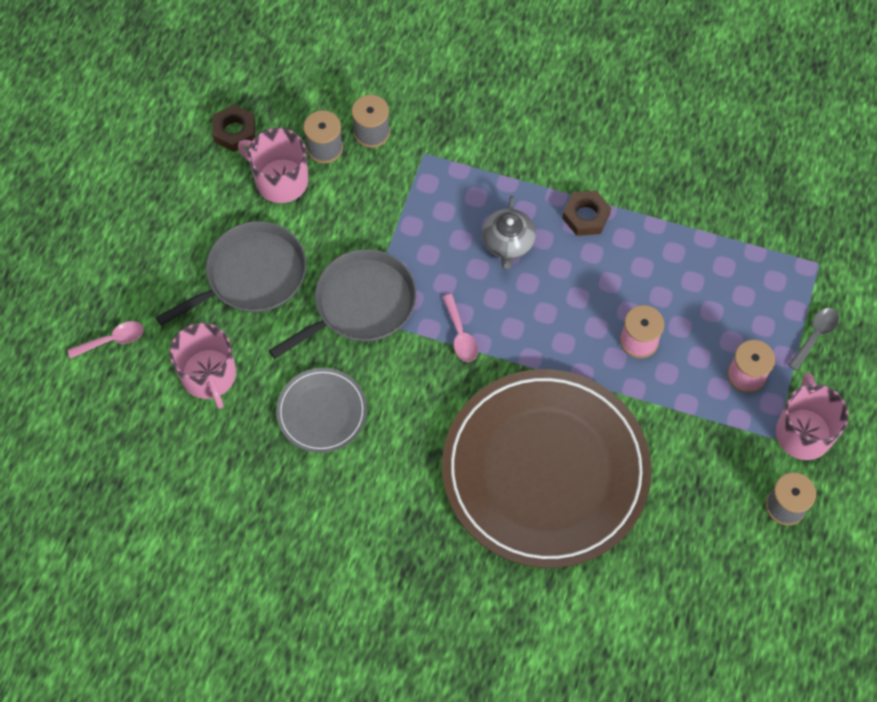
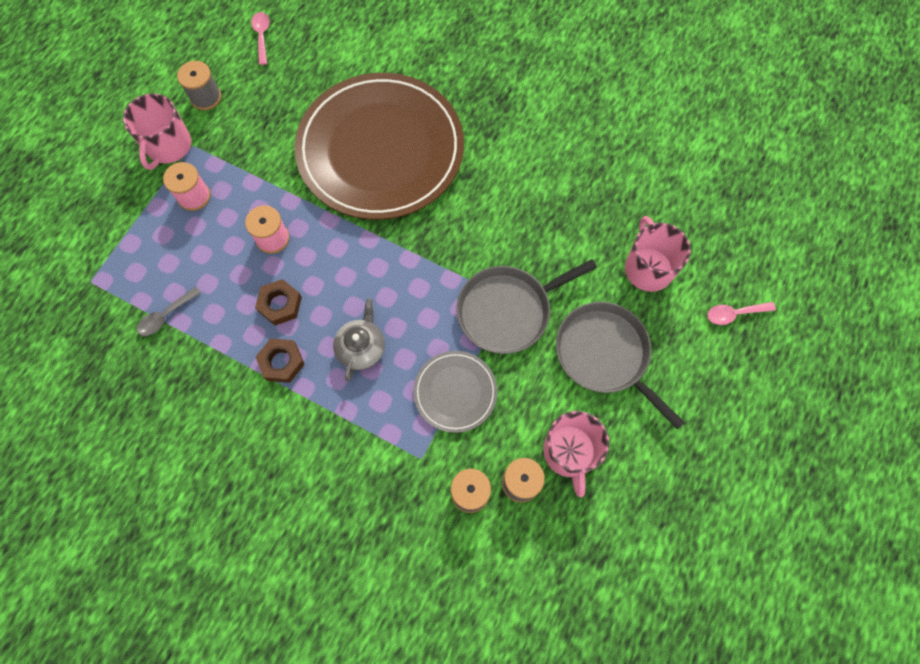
camera: 170 degrees left, 5 degrees up
(234, 131) = (613, 520): brown nut -> brown nut (280, 304)
(251, 275) = (605, 355): grey pan -> grey pan turned 75 degrees clockwise
(280, 180) = (569, 452): pink mug -> pink mug turned 45 degrees clockwise
(322, 412) = (553, 222): grey plate -> grey plate (455, 392)
(460, 335) = (424, 268): pink spoon -> pink spoon (262, 36)
(815, 335) = (123, 219): grey spoon -> grey spoon (165, 316)

